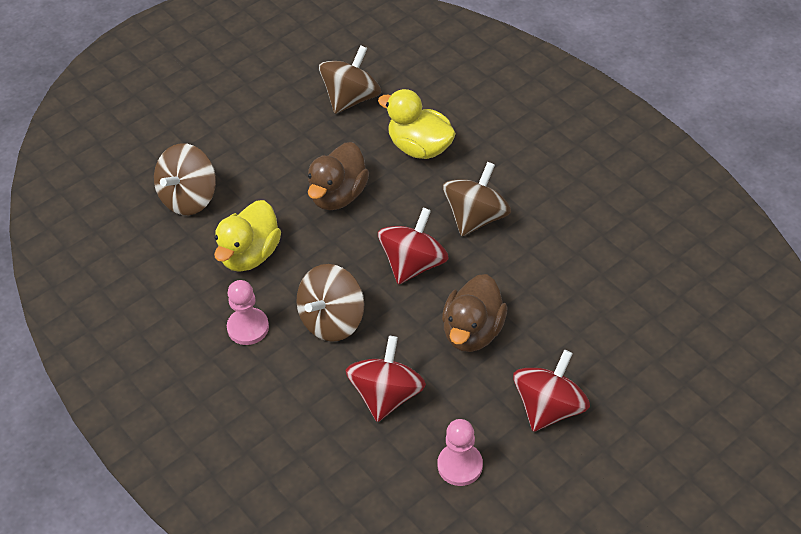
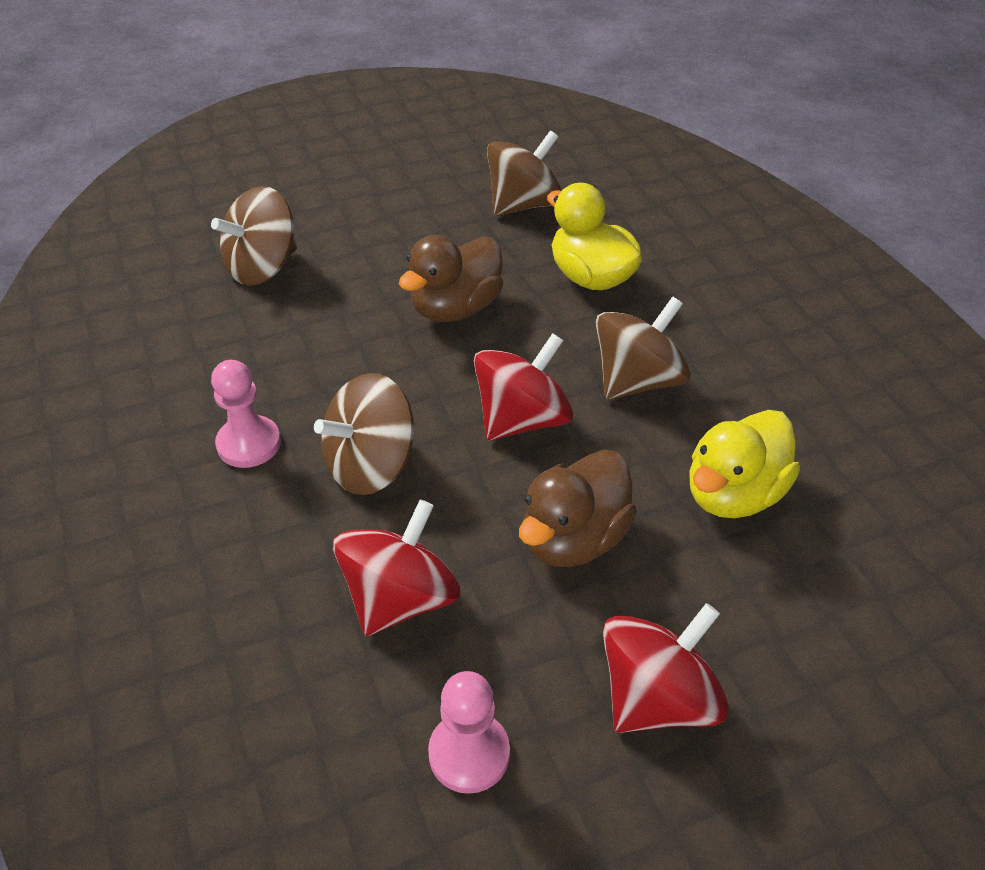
camera: 15 degrees right, 5 degrees down
(250, 254) = (302, 351): yellow duck -> yellow duck (733, 494)

